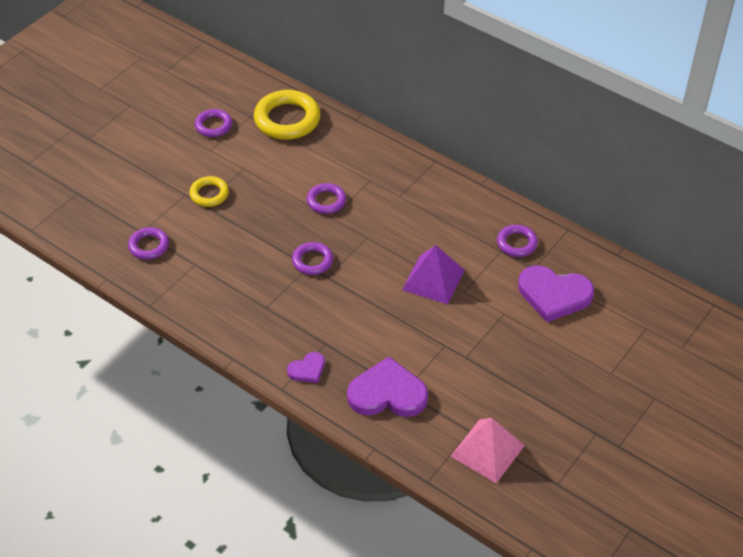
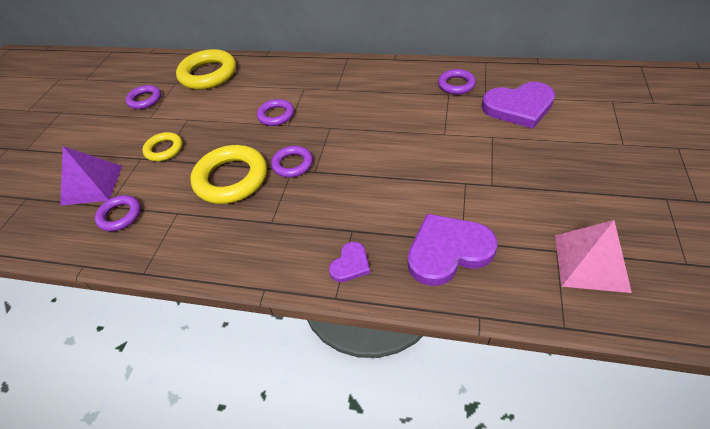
camera: 20 degrees left, 0 degrees up
(253, 252) = (231, 179): none -> yellow ring
(433, 280) = (411, 136): purple pyramid -> purple pyramid (92, 185)

